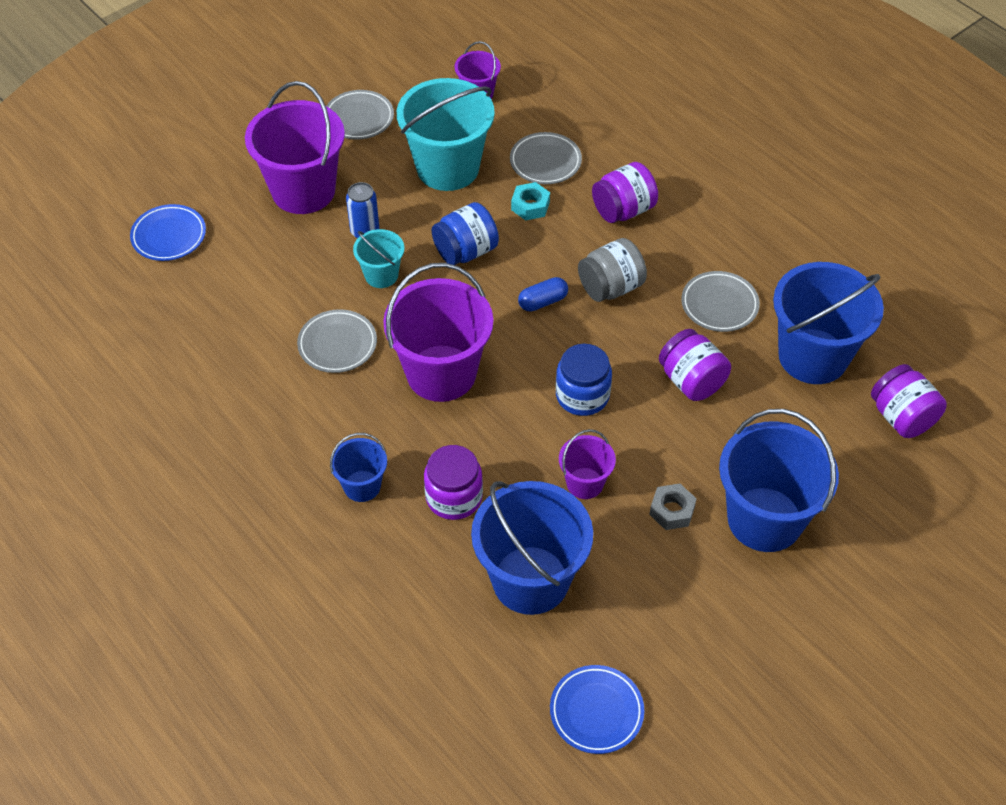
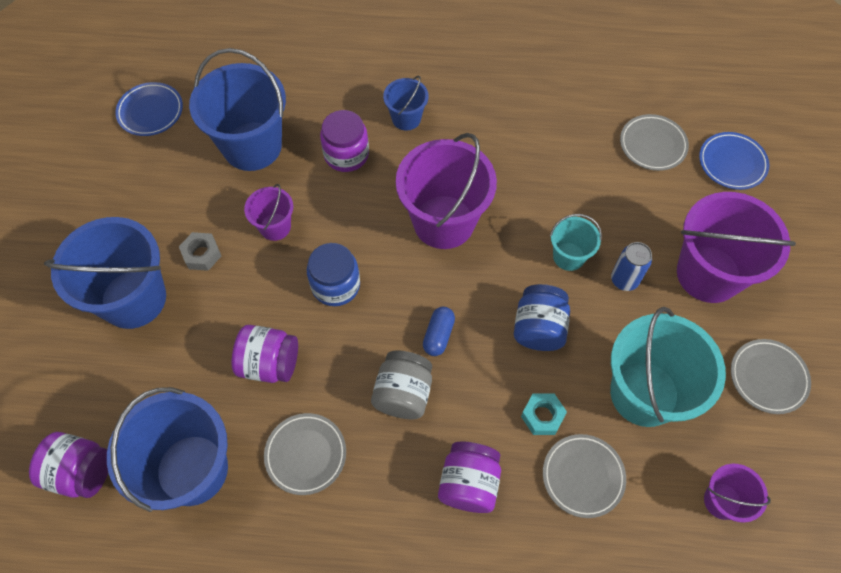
camera: 135 degrees right, 10 degrees up
(337, 344) = (530, 185): grey plate -> grey plate (652, 145)

